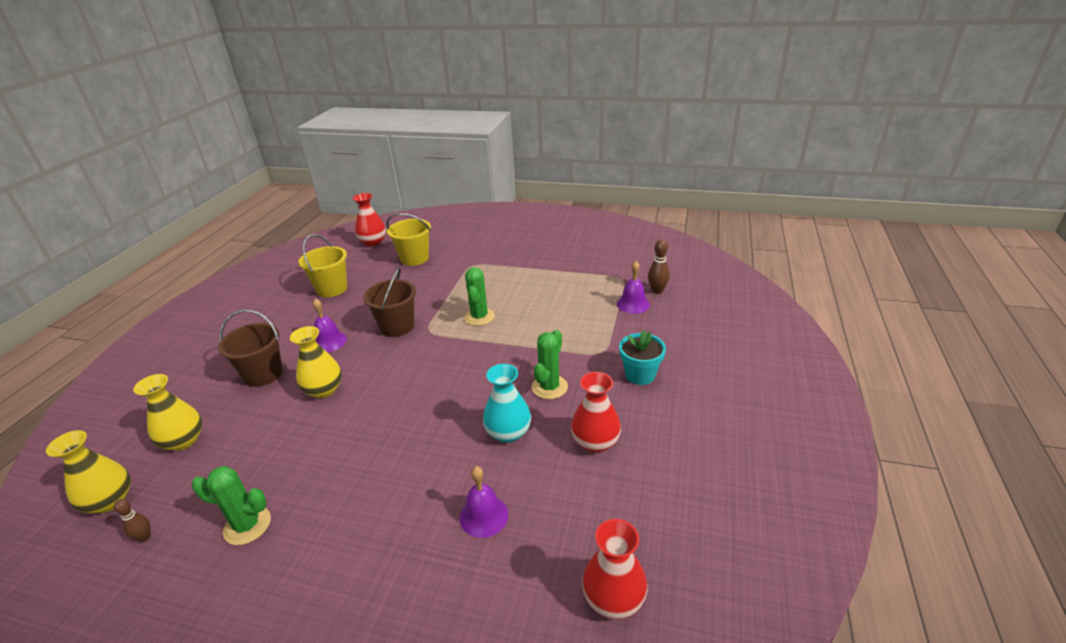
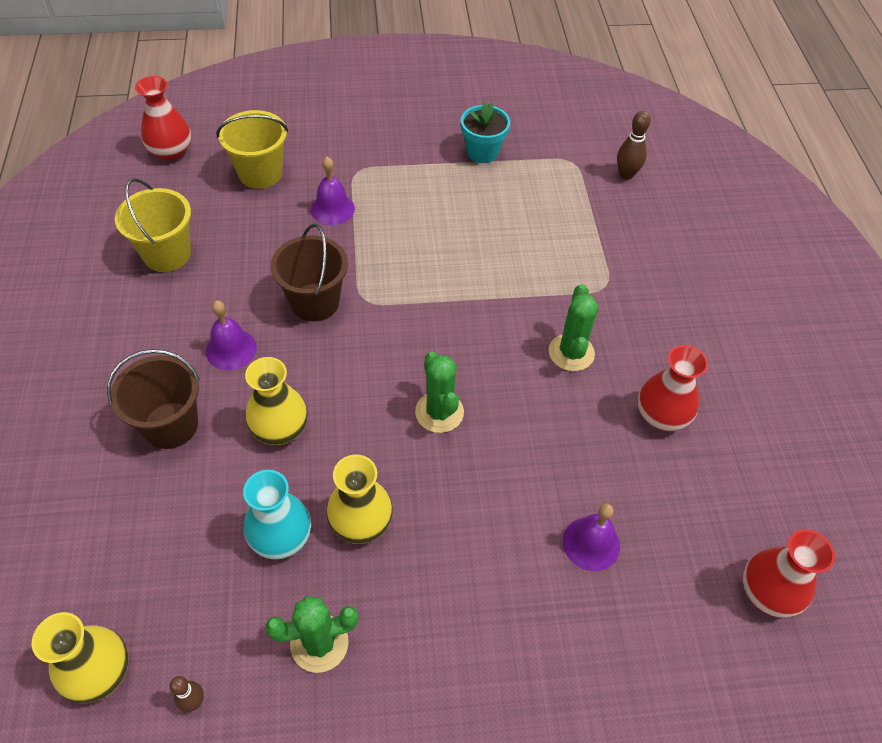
camera: 25 degrees left, 20 degrees up
(183, 440) = (133, 558): yellow vase -> yellow vase (361, 522)
(479, 317) = (420, 262): green cactus -> green cactus (439, 412)
(508, 432) = (558, 429): turquoise vase -> turquoise vase (281, 537)
(633, 304) = (607, 202): purple bell -> purple bell (332, 209)
(640, 375) = (666, 310): turquoise flower pot -> turquoise flower pot (482, 152)

